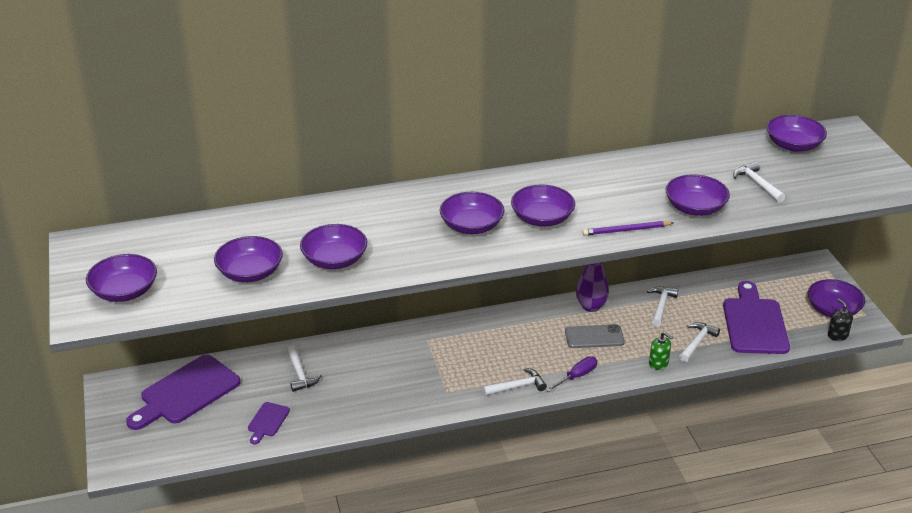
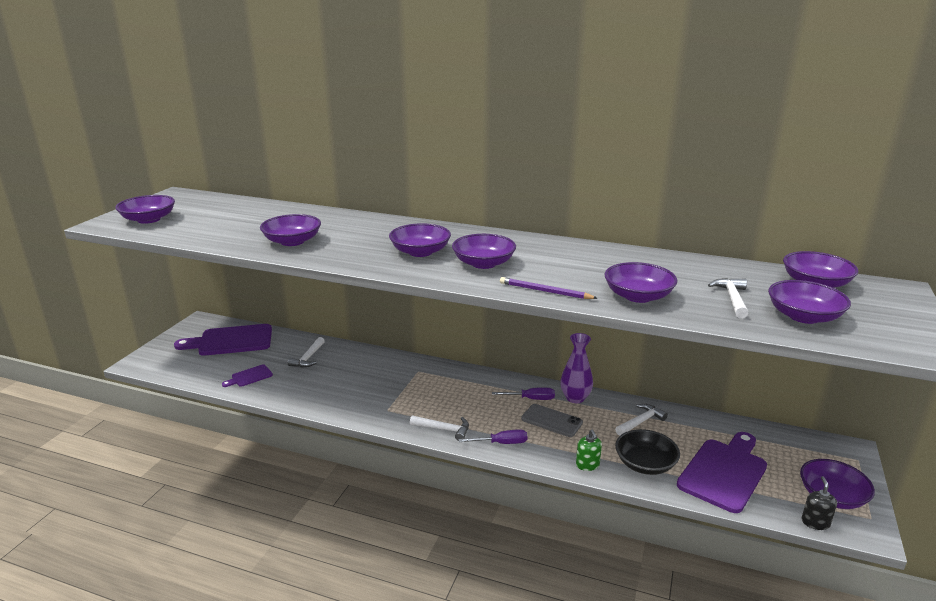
camera: 35 degrees right, 10 degrees down
(250, 272) = (230, 232): purple bowl -> purple bowl (803, 316)
(556, 323) = (531, 399): none -> purple screwdriver
(697, 342) = (645, 464): white hammer -> black bowl

